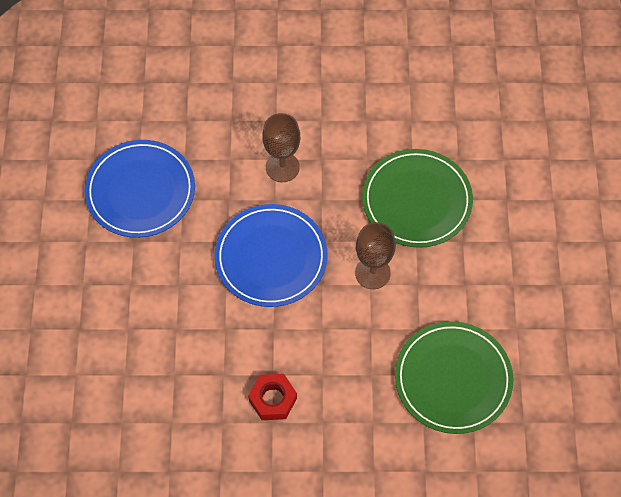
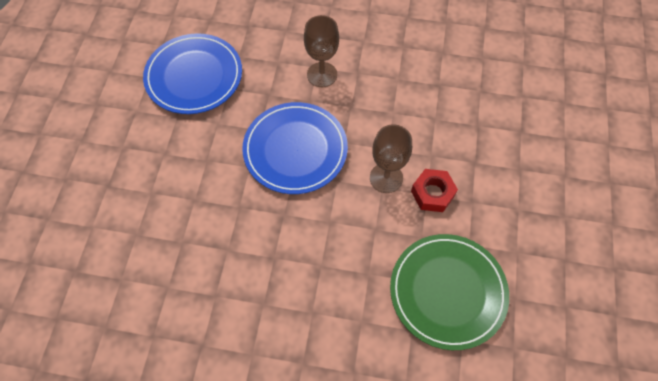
camera: 10 degrees right, 0 degrees up
(273, 399) = (268, 282): red nut -> red nut (432, 193)
(416, 201) = (437, 120): green plate -> none

